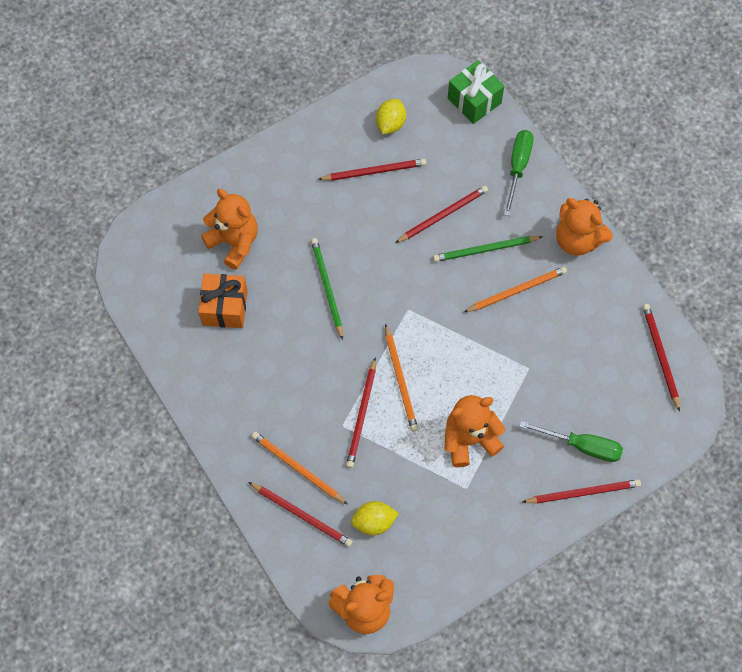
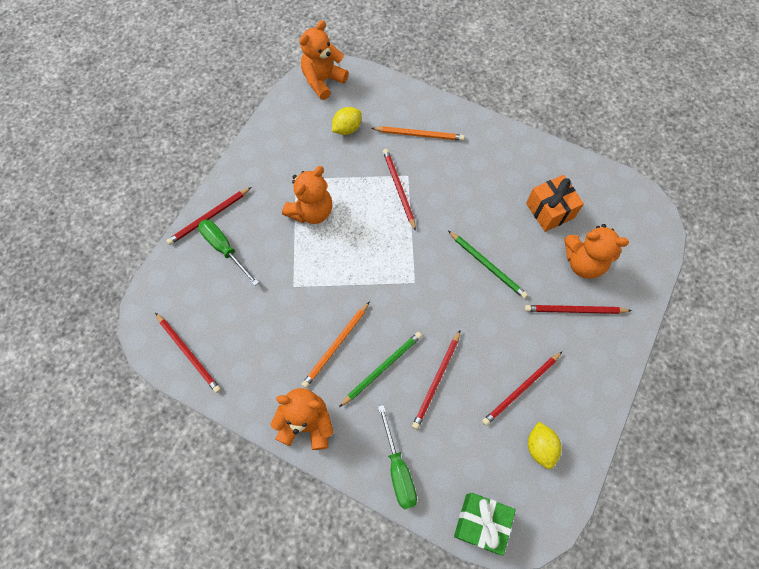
camera: 150 degrees right, 0 degrees up
(302, 515) = (397, 110): red pencil -> red pencil (574, 310)
(400, 380) = (386, 226): orange pencil -> none
(581, 446) = (224, 249): green screwdriver -> green screwdriver turned 60 degrees clockwise

